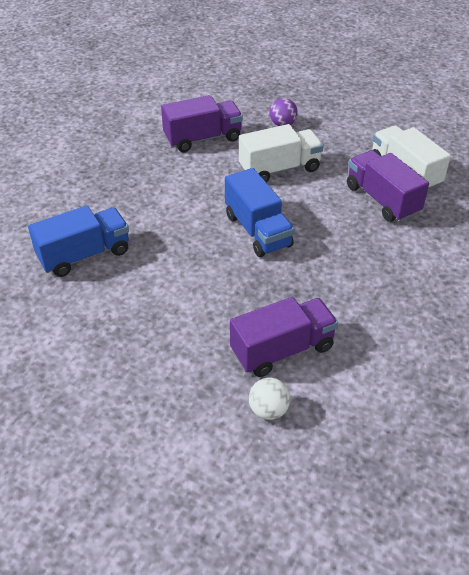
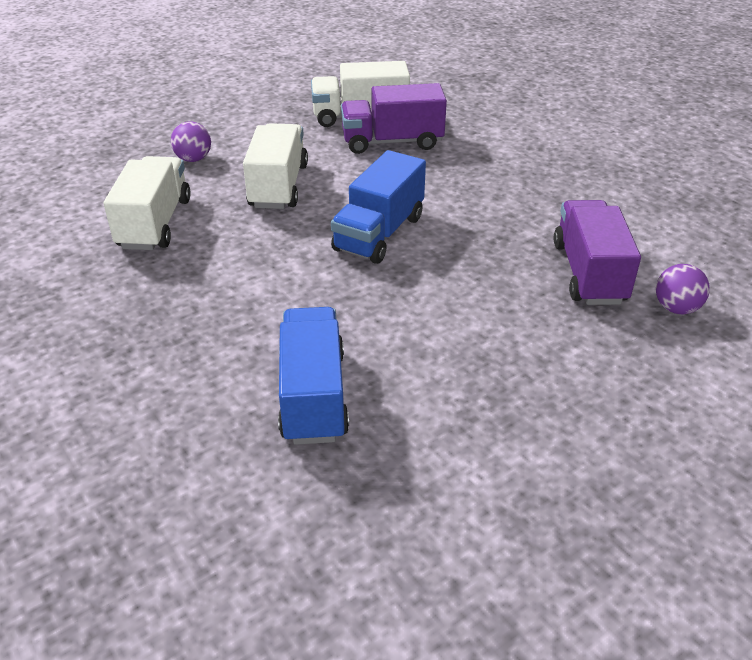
camera: 65 degrees left, 5 degrees down
(203, 138) = (155, 223): purple truck -> white truck
(257, 230) = (379, 233): blue truck -> blue truck turned 120 degrees clockwise
(268, 410) = (676, 308): white ball -> purple ball

